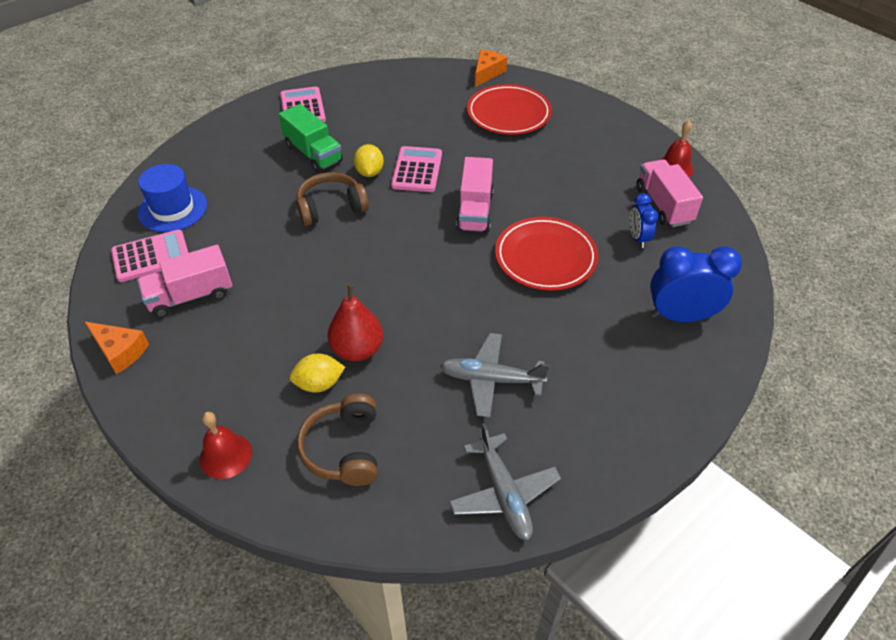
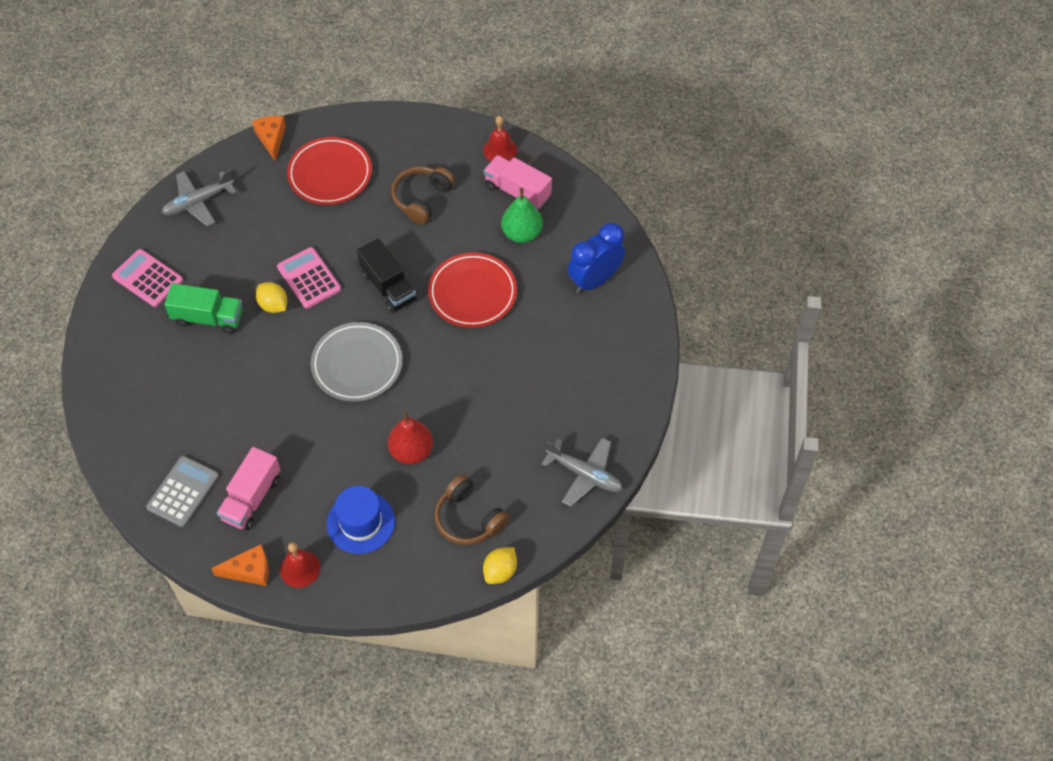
camera: 40 degrees left, 10 degrees up
(151, 256) = (183, 492): pink calculator -> grey calculator
(173, 209) = (150, 444): blue hat -> blue hat (361, 522)
(225, 455) = (400, 577): red bell -> red bell (300, 568)
(319, 384) = (410, 491): yellow lemon -> yellow lemon (500, 571)
(331, 207) = (276, 357): brown headphones -> brown headphones (422, 199)
(387, 251) = (357, 364): none -> grey plate
(475, 211) = (388, 287): pink truck -> black truck
(490, 380) = (515, 410): grey plane -> grey plane (198, 202)
(638, 238) = (522, 233): blue clock -> green pear

